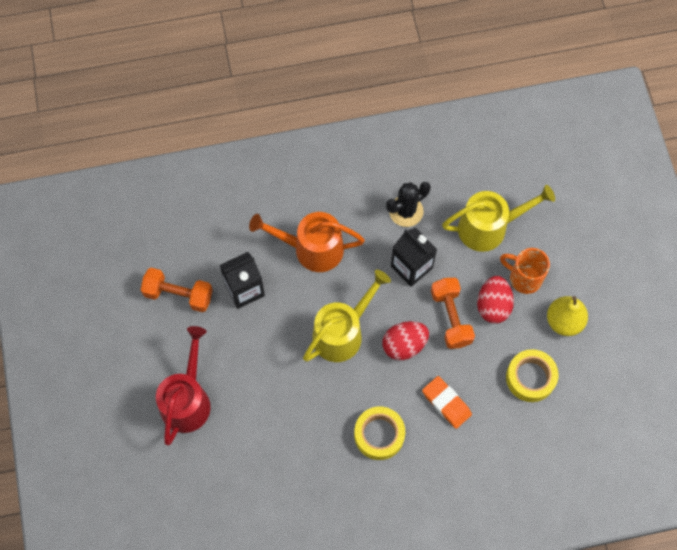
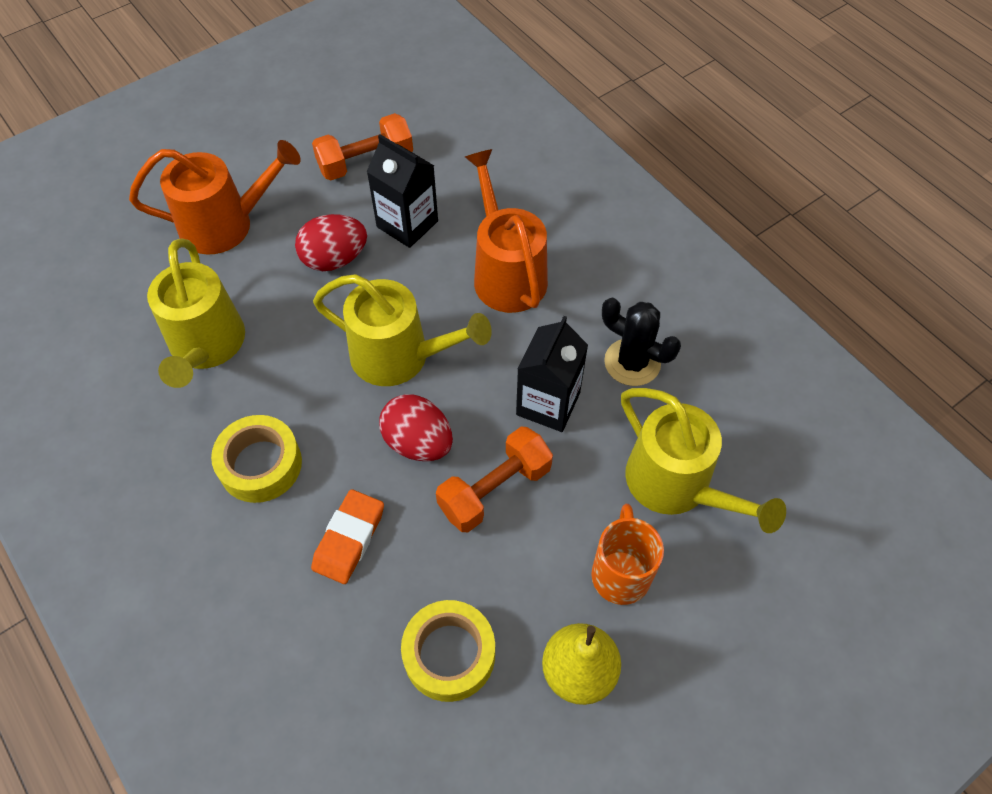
camera: 65 degrees right, 10 degrees down
(178, 294) = (365, 162): orange dumbbell -> orange dumbbell turned 75 degrees clockwise
(187, 400) = (225, 224): red watering can -> orange watering can
(281, 441) = (206, 346): none -> yellow watering can
(493, 305) = (547, 544): red egg -> red egg (334, 259)

